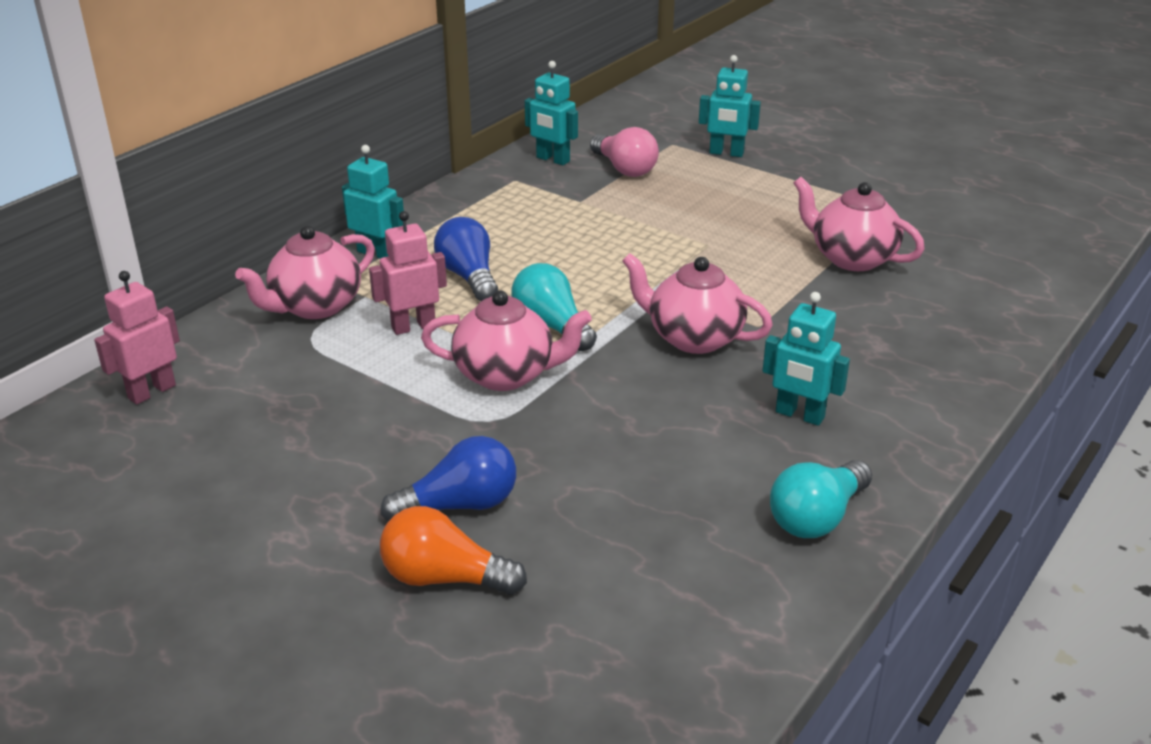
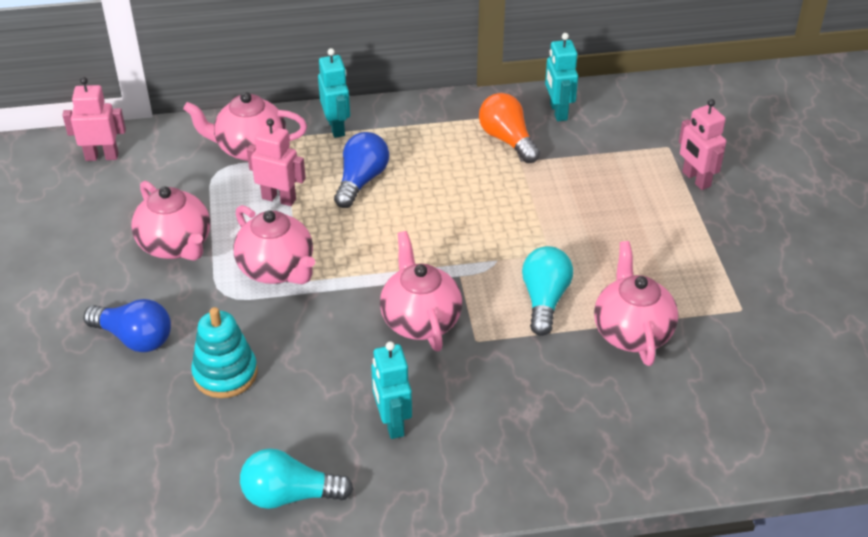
camera: 45 degrees right, 10 degrees up
(370, 413) = (176, 245): none -> pink teapot
(445, 578) = (69, 375): orange light bulb -> orange light bulb (507, 140)
(552, 326) = (353, 251): turquoise light bulb -> turquoise light bulb (544, 300)
(600, 474) = (225, 374): none -> turquoise stacking toy
(624, 169) = (596, 149): pink light bulb -> none
(726, 153) = (696, 179): turquoise robot -> pink robot

